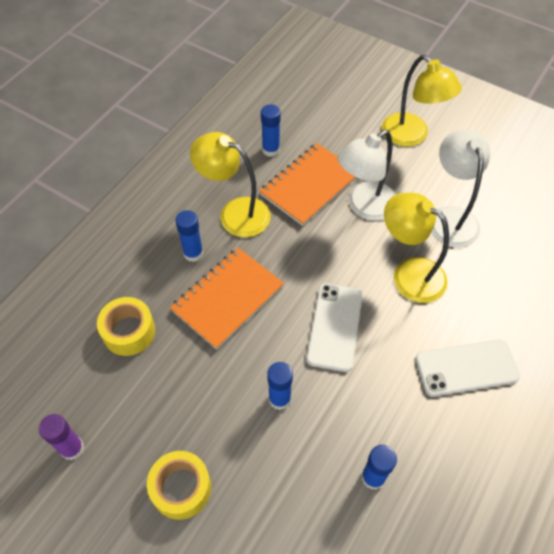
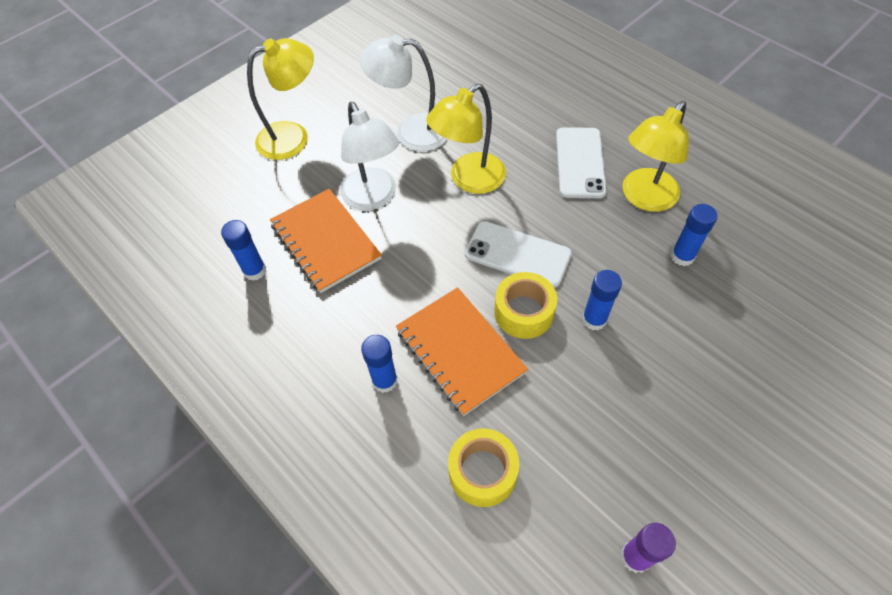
camera: 75 degrees left, 0 degrees up
(181, 488) = (689, 432): yellow tape -> yellow tape (524, 312)
(235, 213) = (338, 325): yellow lamp -> yellow lamp (644, 198)

